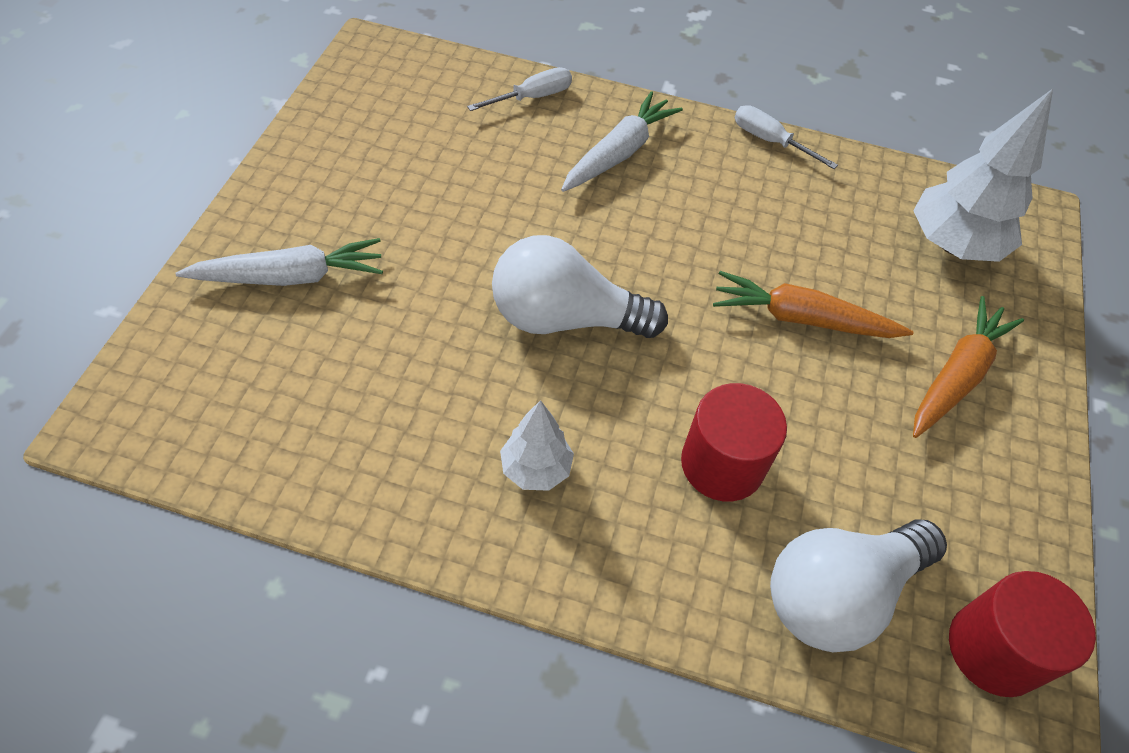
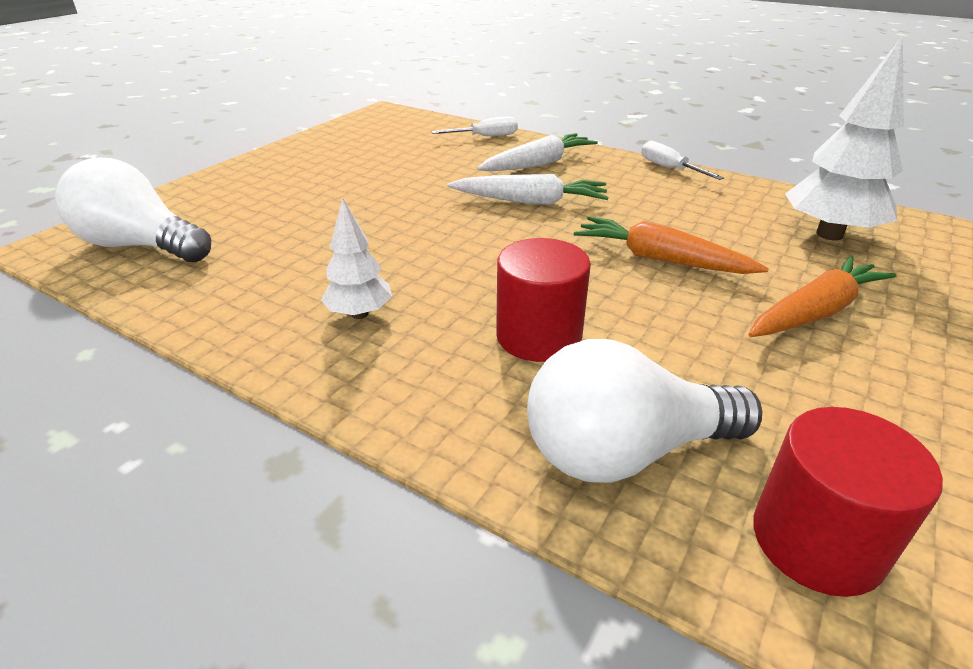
camera: 20 degrees right, 20 degrees down
(290, 276) = (247, 195): white carrot -> white carrot (531, 201)
(565, 318) = (443, 235): white light bulb -> white light bulb (140, 246)

